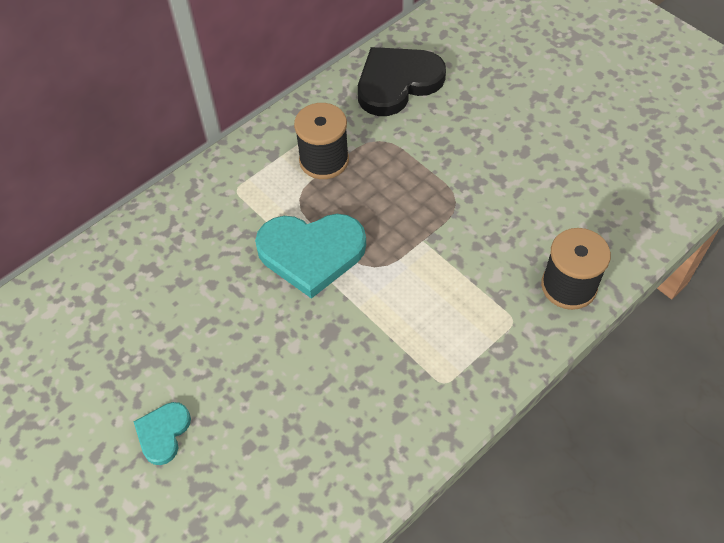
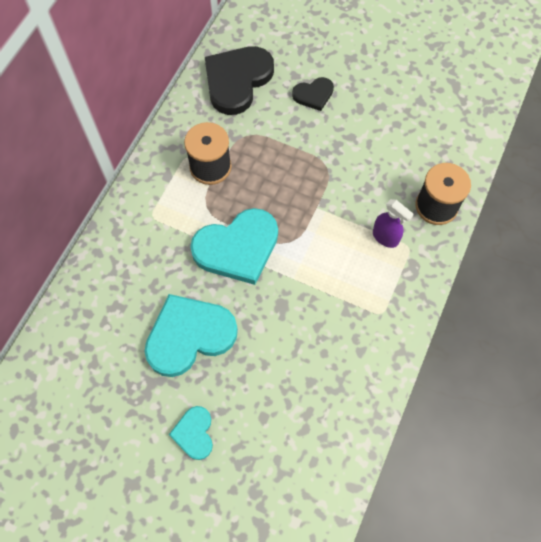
camera: 25 degrees left, 10 degrees up
(211, 326) = (189, 336): none -> turquoise heart
(477, 121) = (313, 95): none -> black heart
(489, 300) = (385, 237): none -> purple spray bottle

